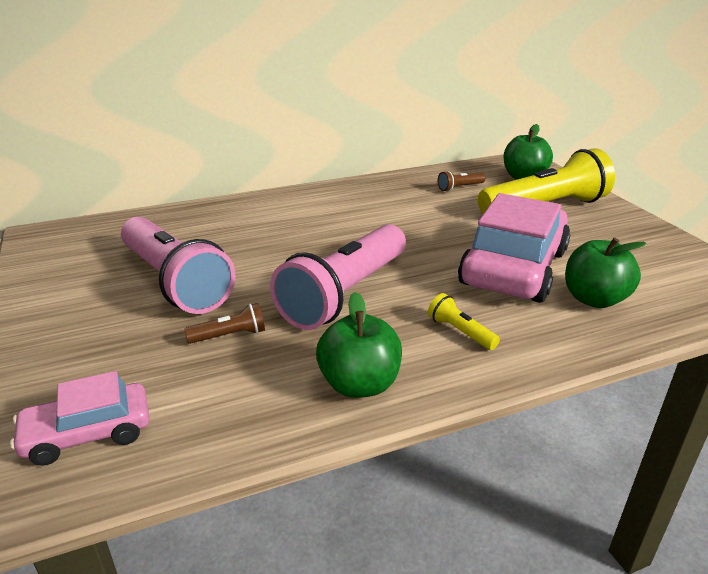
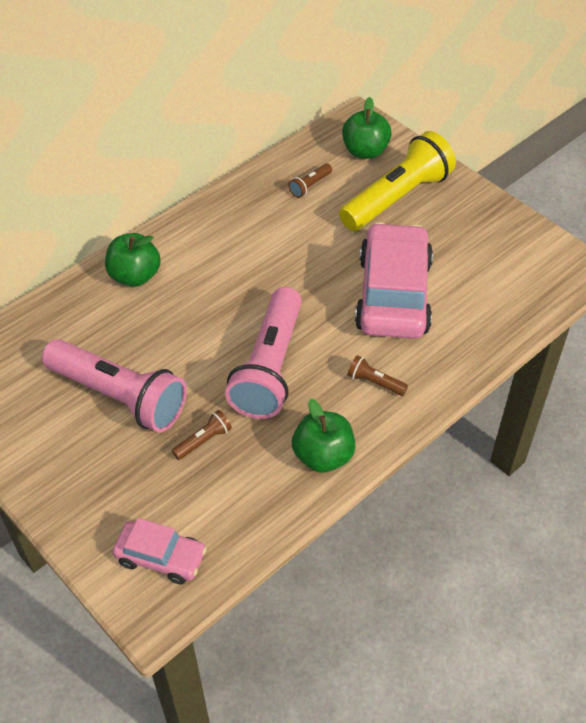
camera: 20 degrees left, 20 degrees up
(87, 433) = (161, 557): pink car -> pink car turned 120 degrees counterclockwise
(460, 332) = (375, 382): yellow flashlight -> brown flashlight
(594, 299) = (463, 315): green apple -> green apple (135, 276)

